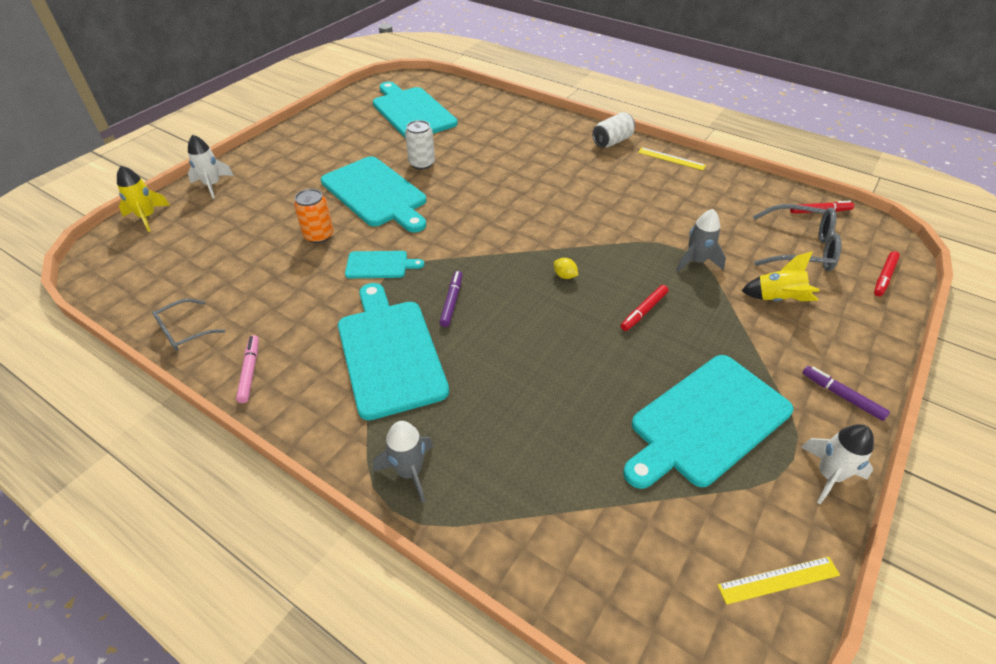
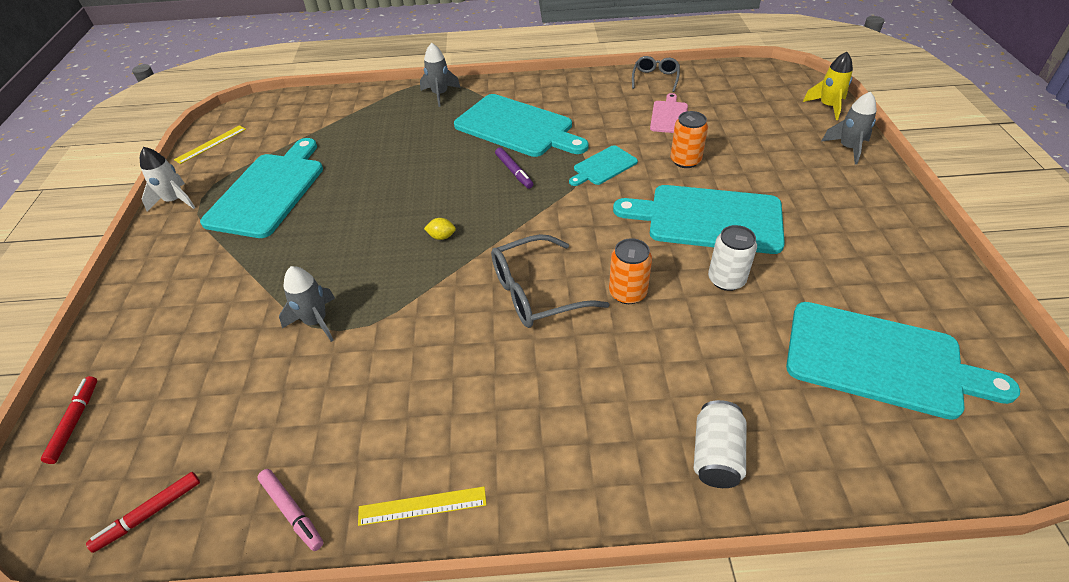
camera: 145 degrees right, 0 degrees up
(212, 185) = (848, 148): white rocket -> grey rocket
(250, 371) = (585, 84): pink marker -> pink marker (292, 512)
(256, 280) = (669, 116): none -> pink cutting board
(482, 183) = (627, 293): none -> orange can
(612, 141) = (542, 491): white can -> white can (716, 455)
(643, 311) = (349, 242): red marker -> none
(777, 299) = (216, 321): yellow rocket -> none
(801, 248) = (185, 412): grey glasses -> grey glasses (536, 293)
(841, 396) = (156, 256): purple marker -> none

